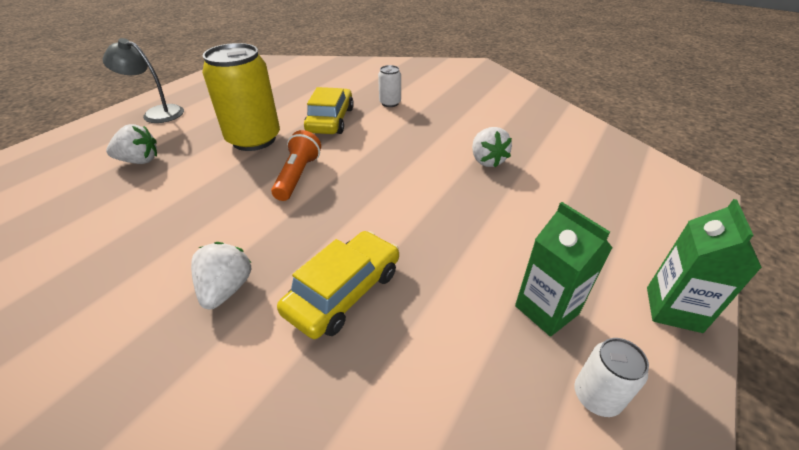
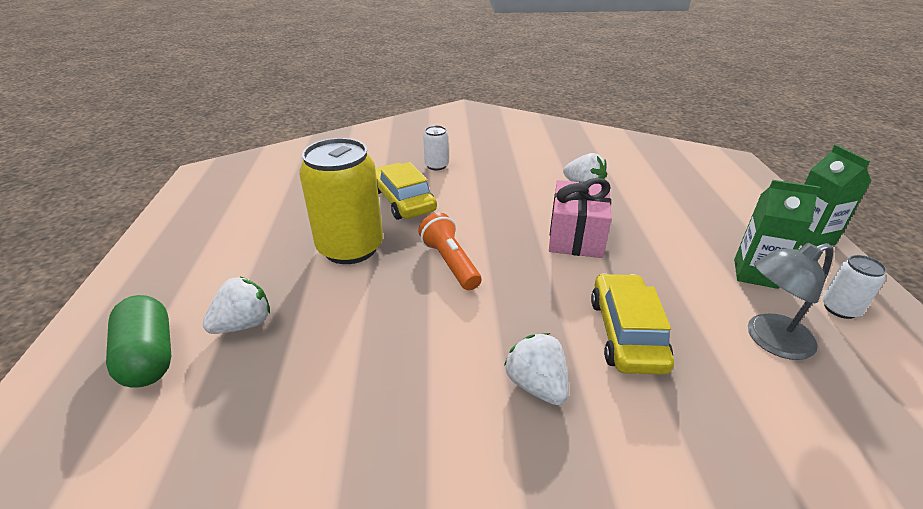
camera: 35 degrees left, 5 degrees down
(81, 157) = (149, 357): none -> green capsule
(157, 113) = (175, 266): grey lamp -> grey lamp (769, 340)
(418, 198) = (576, 237): none -> pink gift

